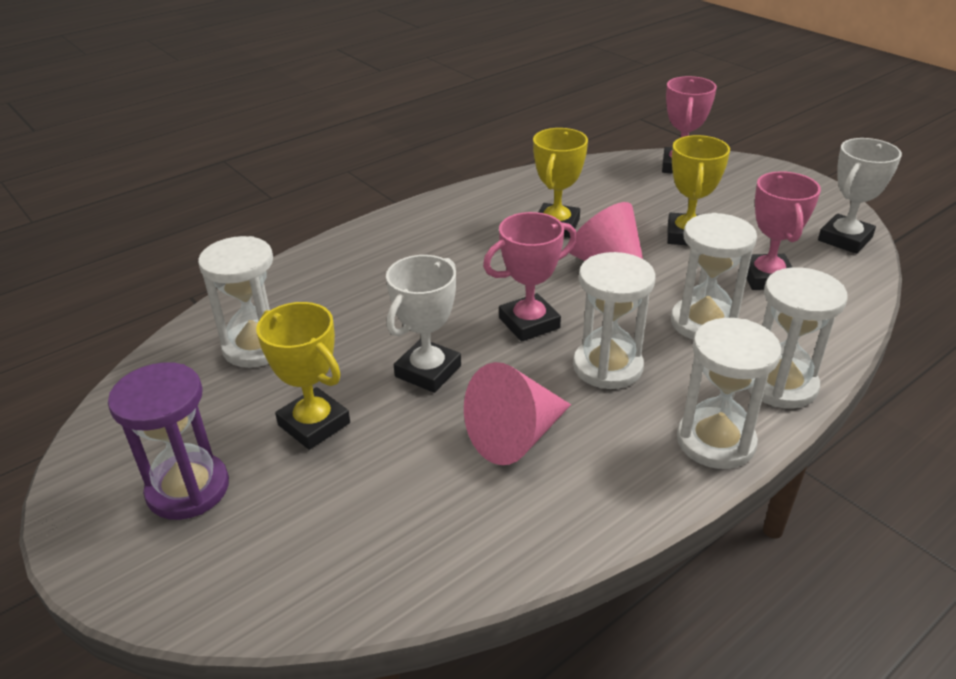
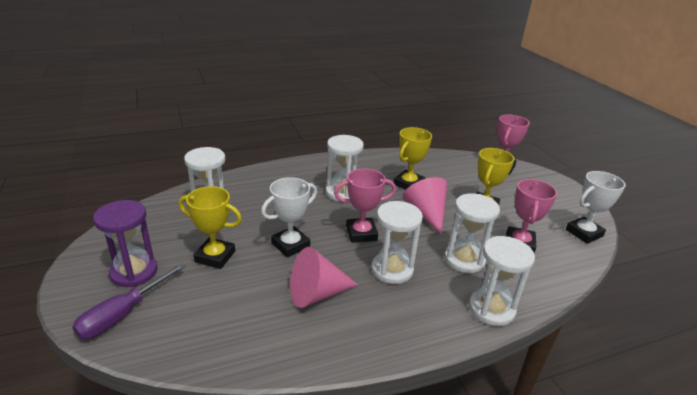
camera: 15 degrees right, 5 degrees down
(215, 564) = (123, 314): none -> purple screwdriver
(314, 424) = (215, 256): yellow trophy -> yellow trophy turned 45 degrees counterclockwise
(715, 441) = (431, 330): white hourglass -> white hourglass (342, 192)

